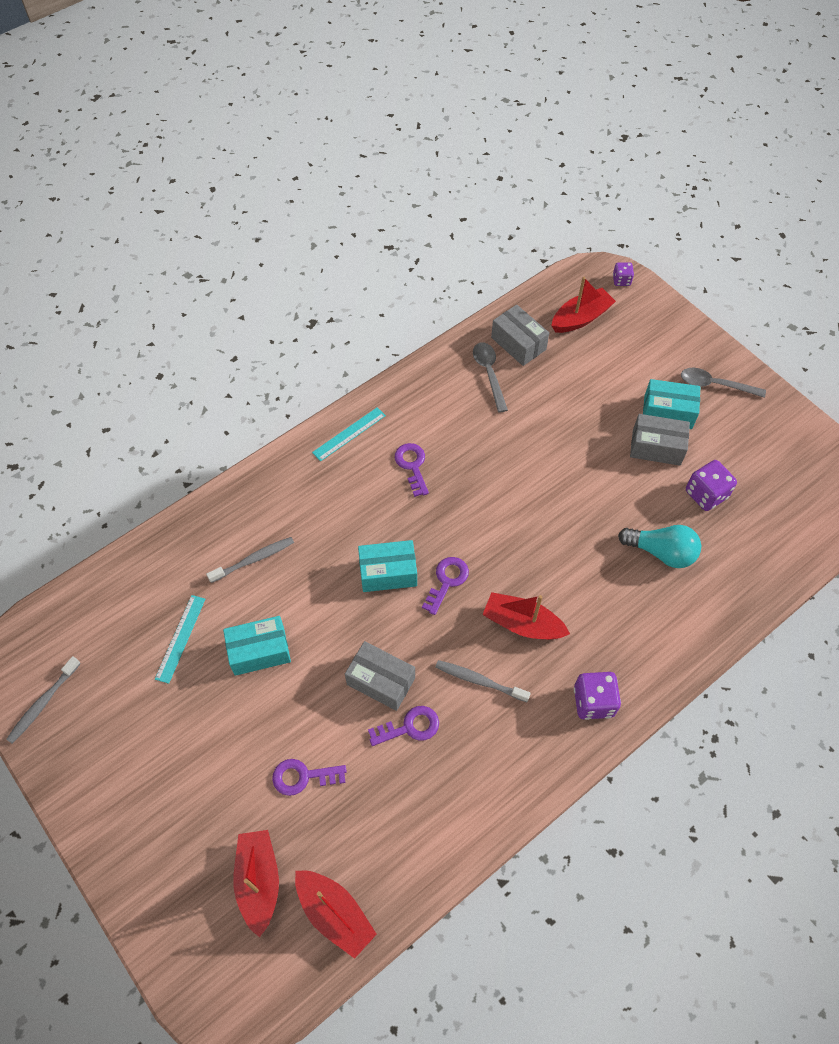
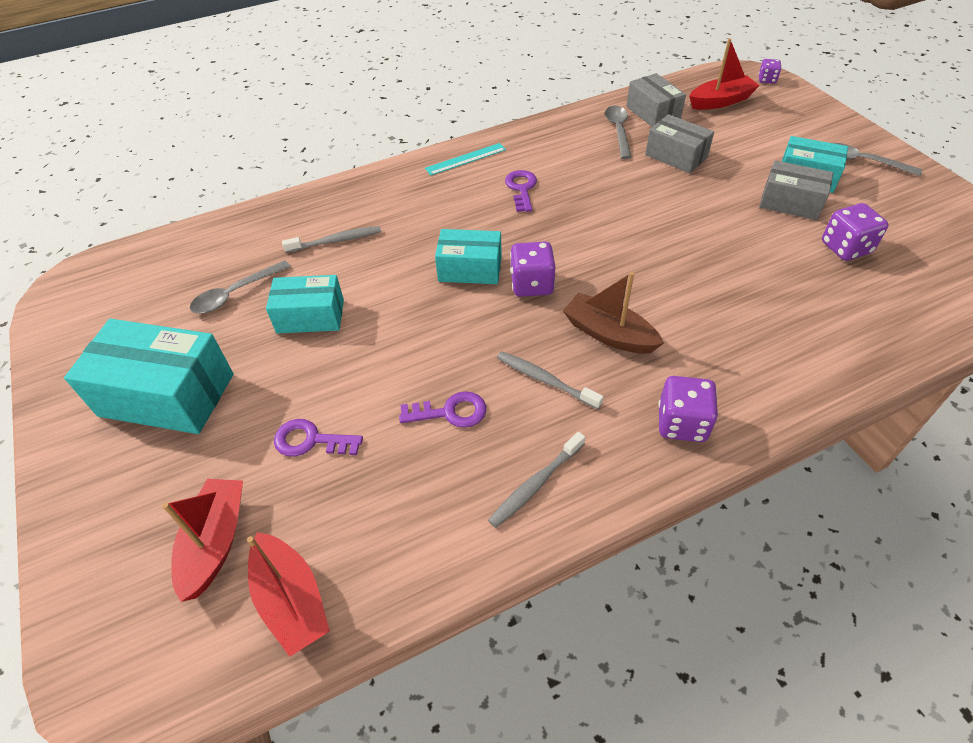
camera: 15 degrees right, 10 degrees down
(43, 703) = (75, 327): grey toothbrush -> grey toothbrush (536, 484)
(162, 757) = (167, 395): none -> turquoise box
(180, 638) = (235, 293): turquoise ruler -> grey spoon
(381, 681) = (431, 363): grey box -> grey box (676, 156)
(447, 581) = (532, 284): purple key -> purple dice
(522, 624) = (609, 334): red boat -> brown boat
(661, 552) = (787, 291): turquoise light bulb -> none

